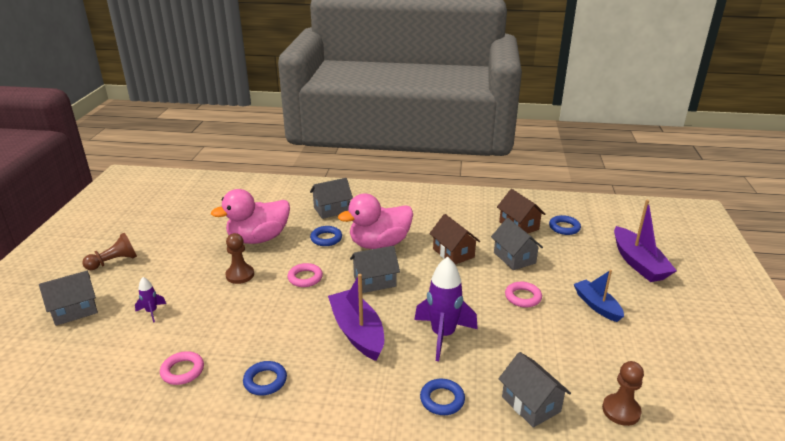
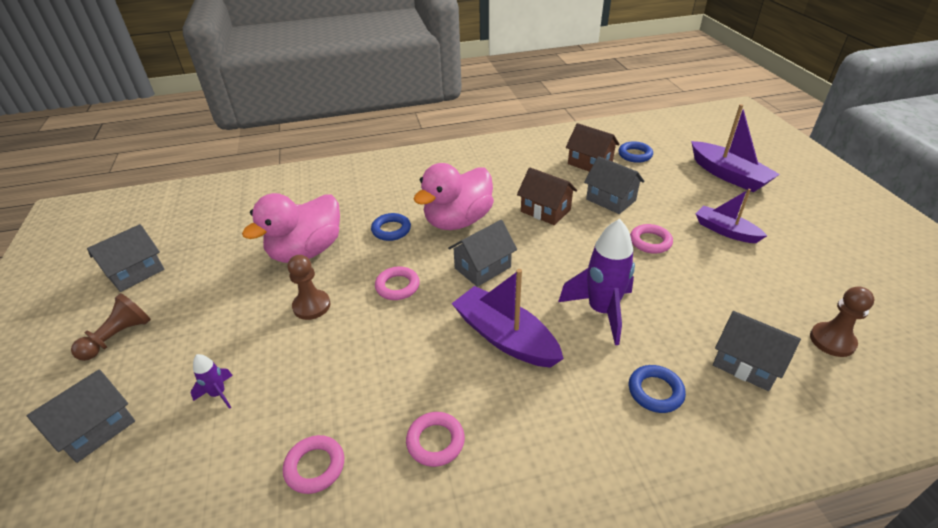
camera: 20 degrees left, 10 degrees up
(265, 381) = (435, 441): blue ring -> pink ring
(332, 210) = (375, 193): grey house -> grey house (135, 272)
(597, 306) = (725, 231): blue boat -> purple boat

